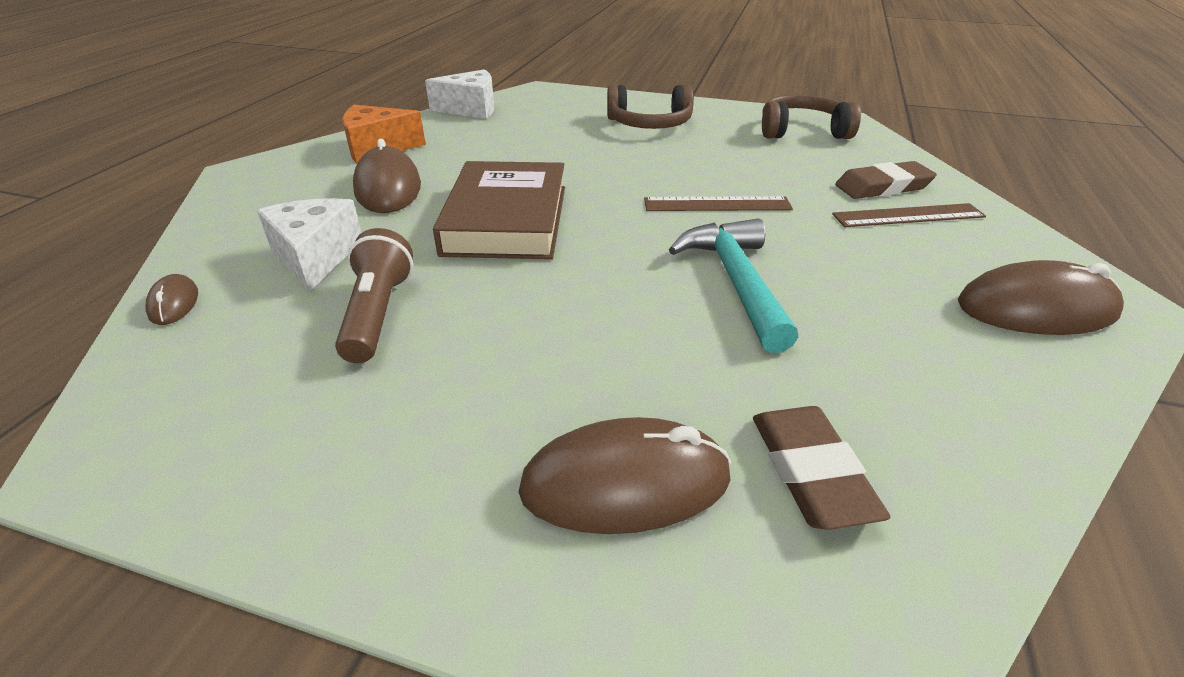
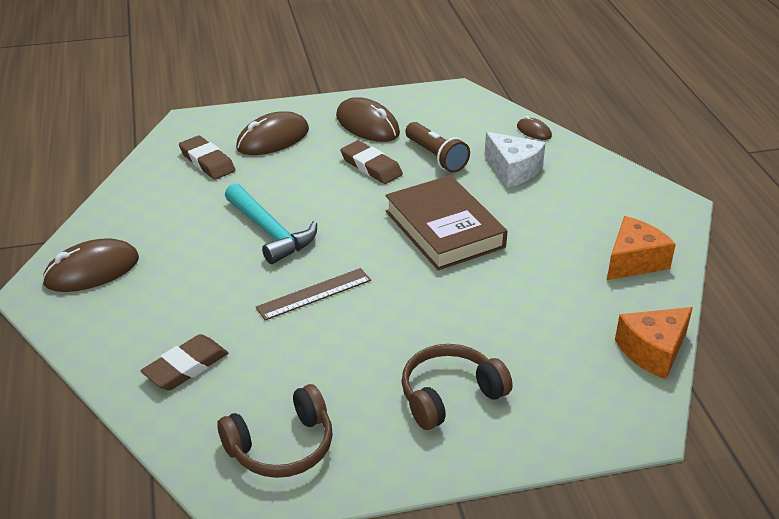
camera: 150 degrees right, 0 degrees up
(388, 188) = (557, 226): brown mouse -> brown mouse (367, 125)
(471, 109) = (653, 351): white cheese -> orange cheese
(495, 334) = (371, 166): none -> brown eraser
(908, 216) = (164, 333): brown ruler -> none

